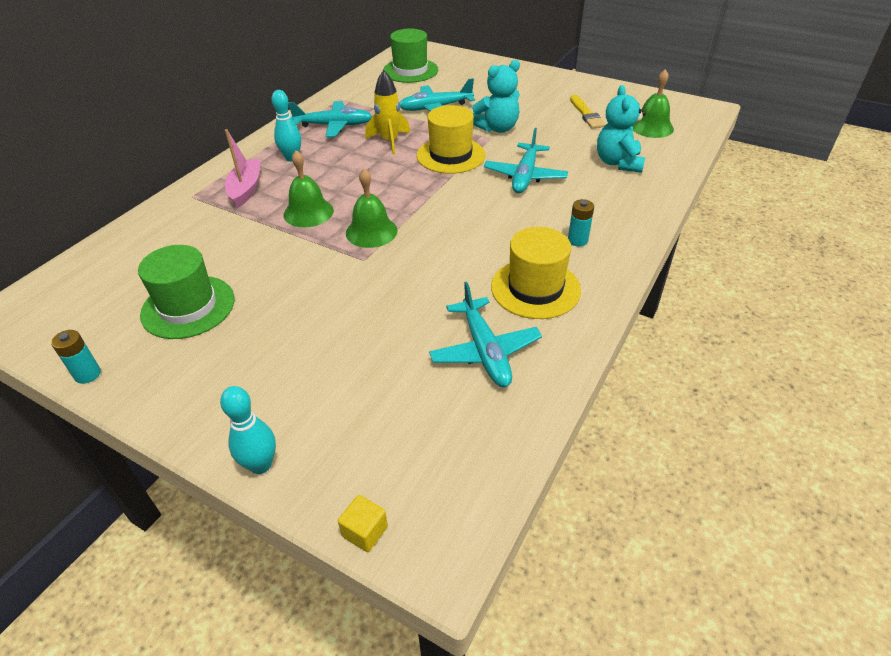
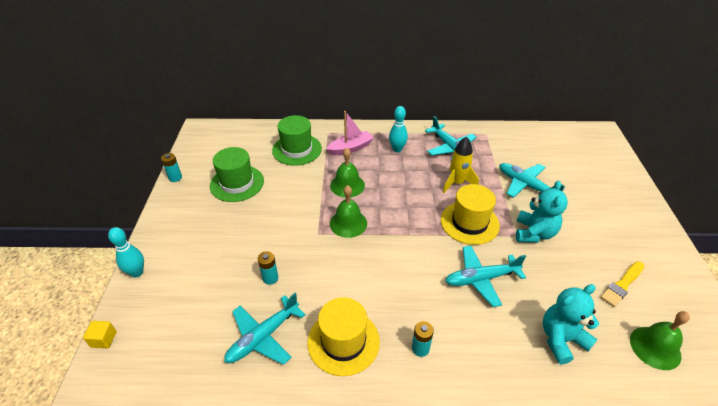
camera: 60 degrees right, 0 degrees up
(399, 320) = (270, 278): none -> turquoise battery
(410, 71) = (564, 148): green hat -> green hat (297, 149)
(497, 128) = (534, 233): turquoise teddy bear -> turquoise teddy bear turned 105 degrees counterclockwise

